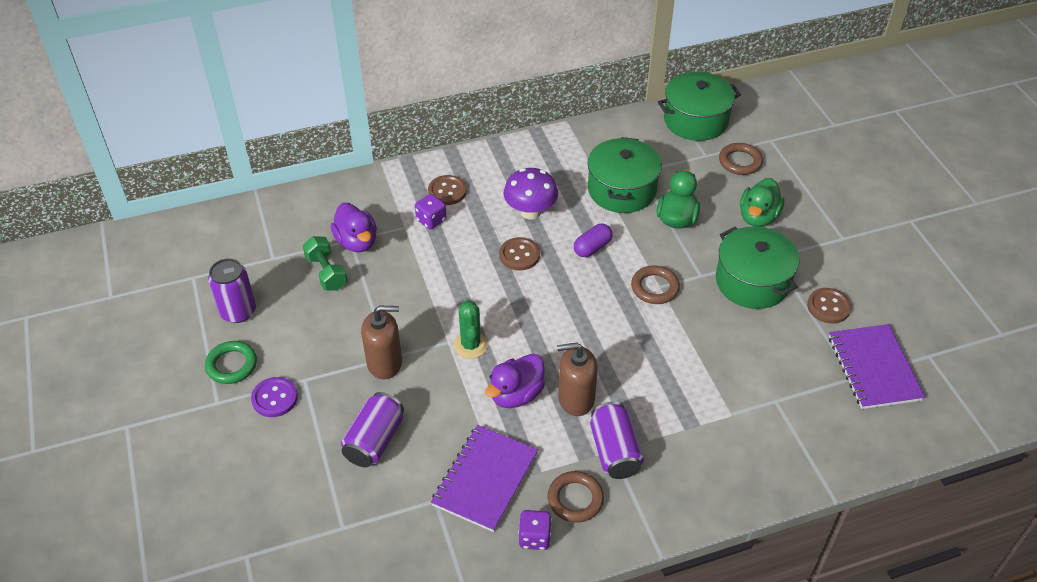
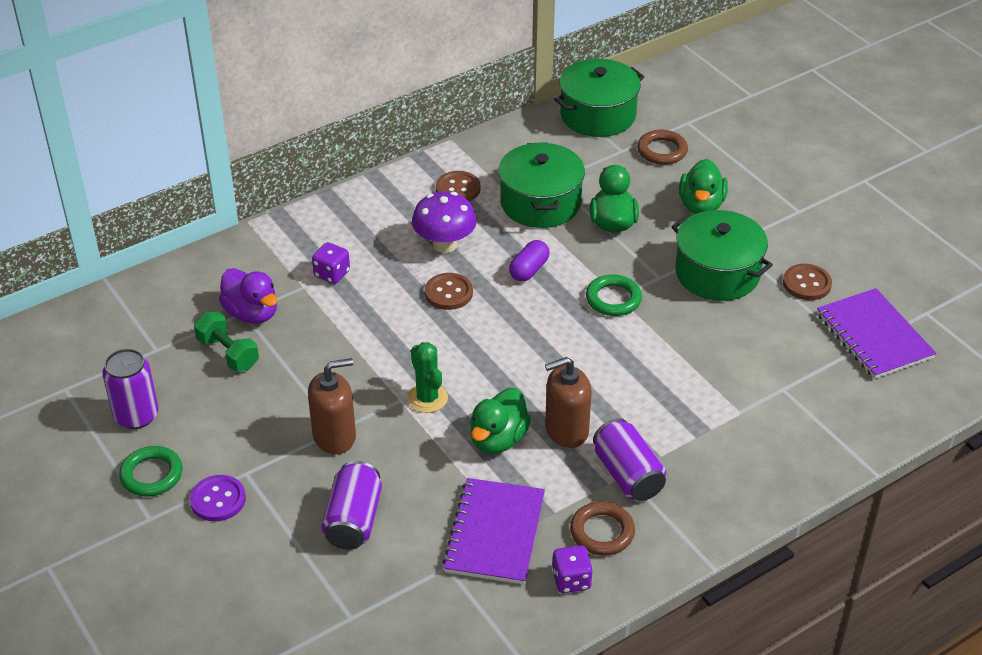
camera: 15 degrees left, 5 degrees down
(447, 191) = (339, 239): brown button -> brown button (458, 189)
(516, 394) = (498, 439): purple duck -> green duck
(655, 287) = (613, 299): brown ring -> green ring

